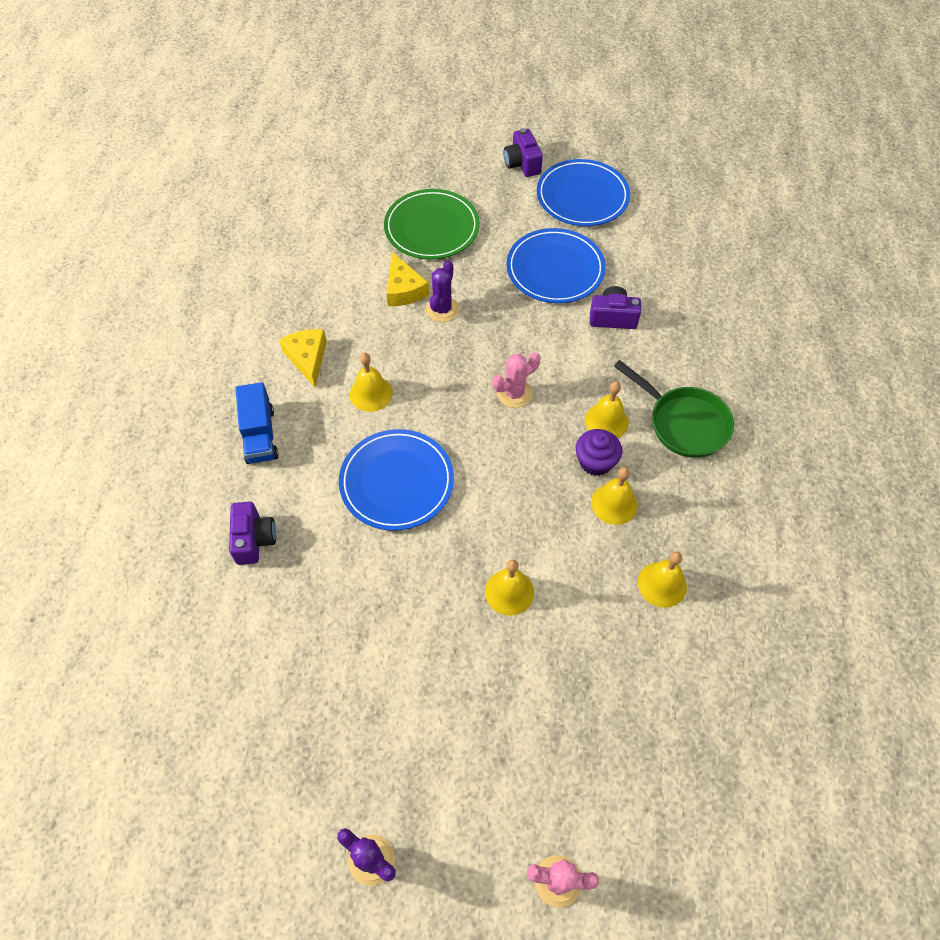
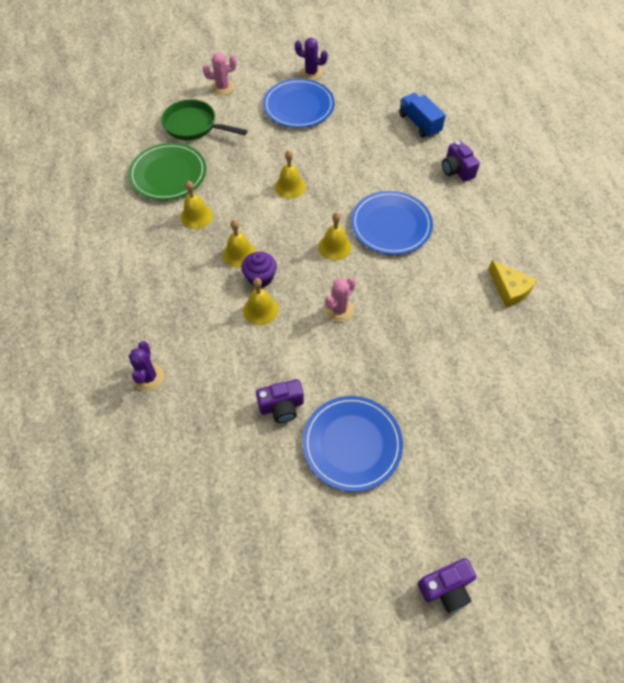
camera: 160 degrees right, 0 degrees up
(260, 435) = (500, 226): blue truck -> blue truck (419, 124)
(371, 393) = (445, 277): yellow bell -> yellow bell (334, 247)
(404, 289) = (475, 375): yellow cheese -> none
(432, 228) = (491, 454): green plate -> green plate (168, 174)
(442, 309) = (432, 366): purple cactus -> purple cactus (148, 377)
(522, 163) = (446, 588): purple camera -> purple camera turned 105 degrees clockwise
(582, 196) = (359, 557): blue plate -> blue plate (298, 106)
(684, 423) = (200, 326): green pan -> green pan (193, 126)

